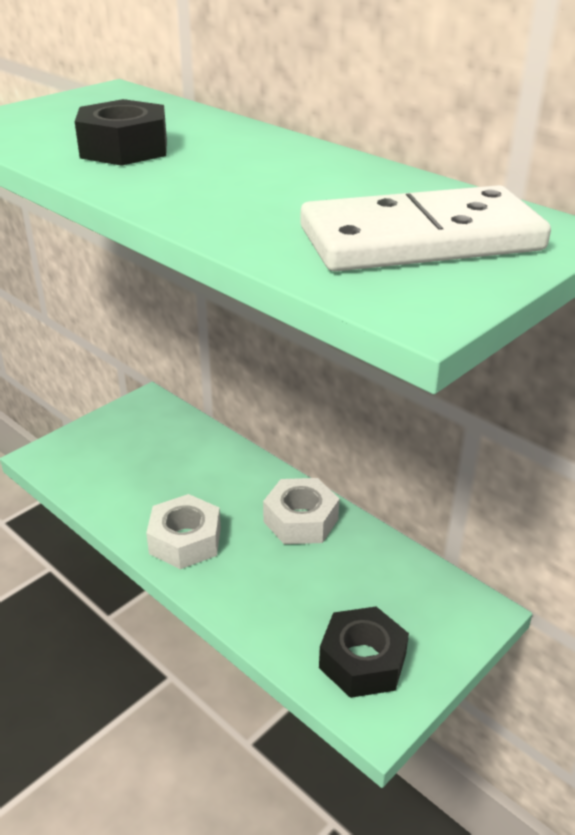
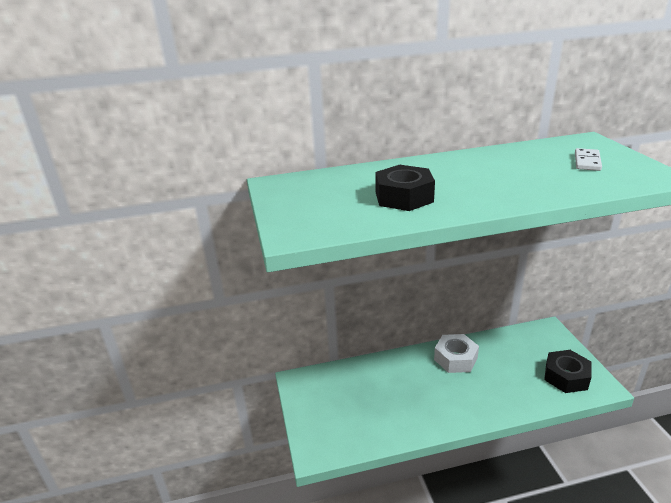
camera: 55 degrees left, 5 degrees down
(185, 540) = (445, 409): white nut -> none
(420, 239) = (587, 162): white domino -> white domino, size x0.44

